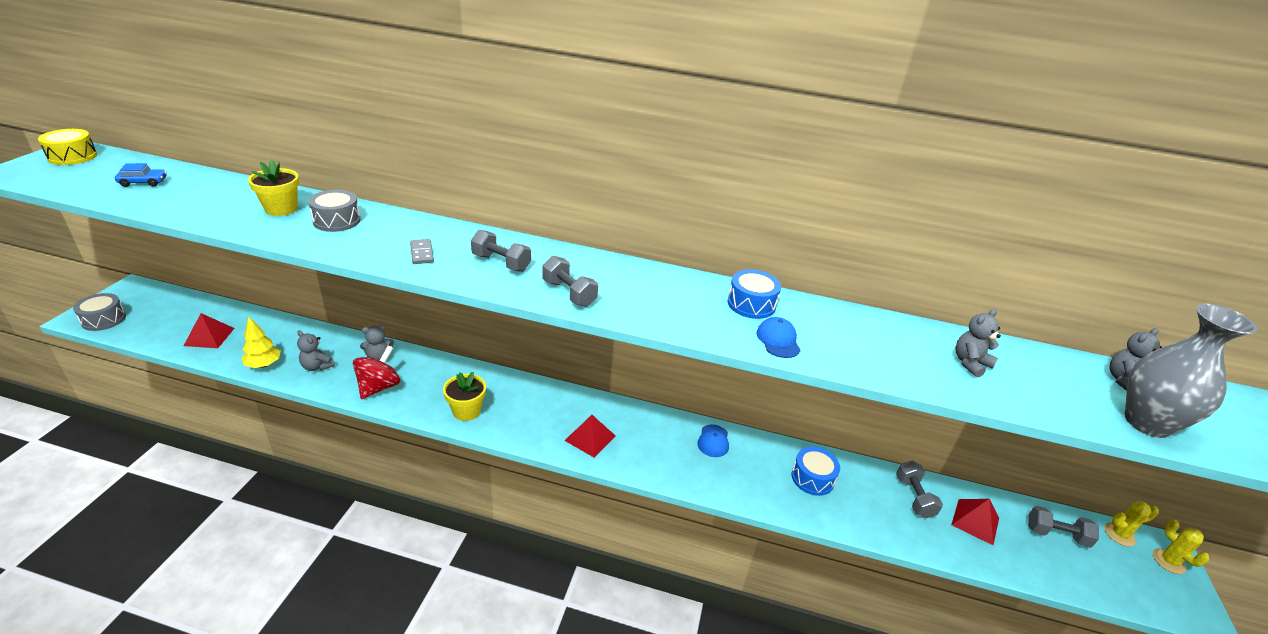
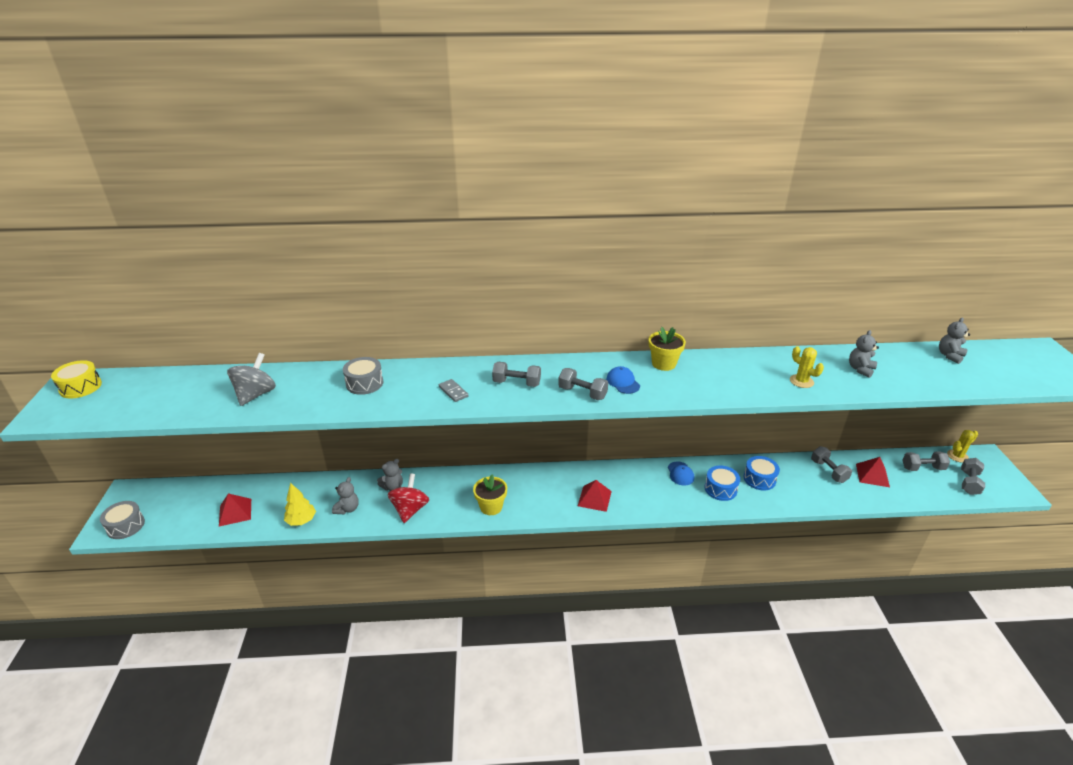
camera: 15 degrees left, 0 degrees up
(143, 182) = (171, 393): blue car -> none
(219, 203) = (256, 394): none -> grey spinning top
(281, 209) = (311, 385): yellow flower pot -> yellow flower pot (663, 364)
(317, 366) = (347, 509): grey teddy bear -> grey teddy bear turned 90 degrees counterclockwise
(751, 304) = (706, 366): blue drum -> blue drum (720, 489)
(778, 340) = (739, 387): blue cap -> blue cap (623, 382)
(1120, 577) = (969, 483): none -> grey dumbbell
(1147, 423) = (974, 379): grey vase -> none
(1168, 561) = (990, 464): yellow cactus -> yellow cactus (801, 381)

